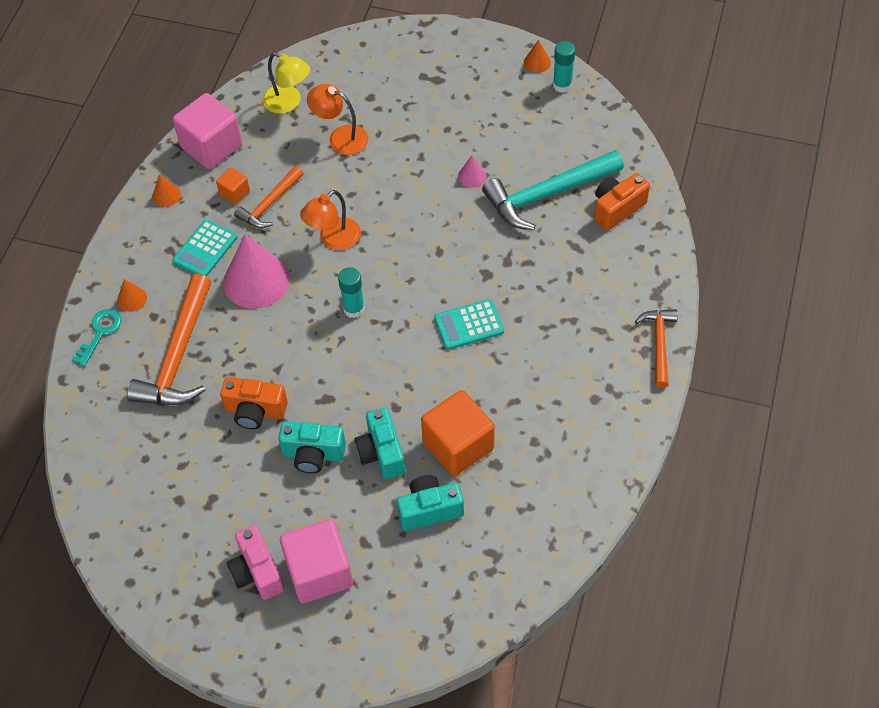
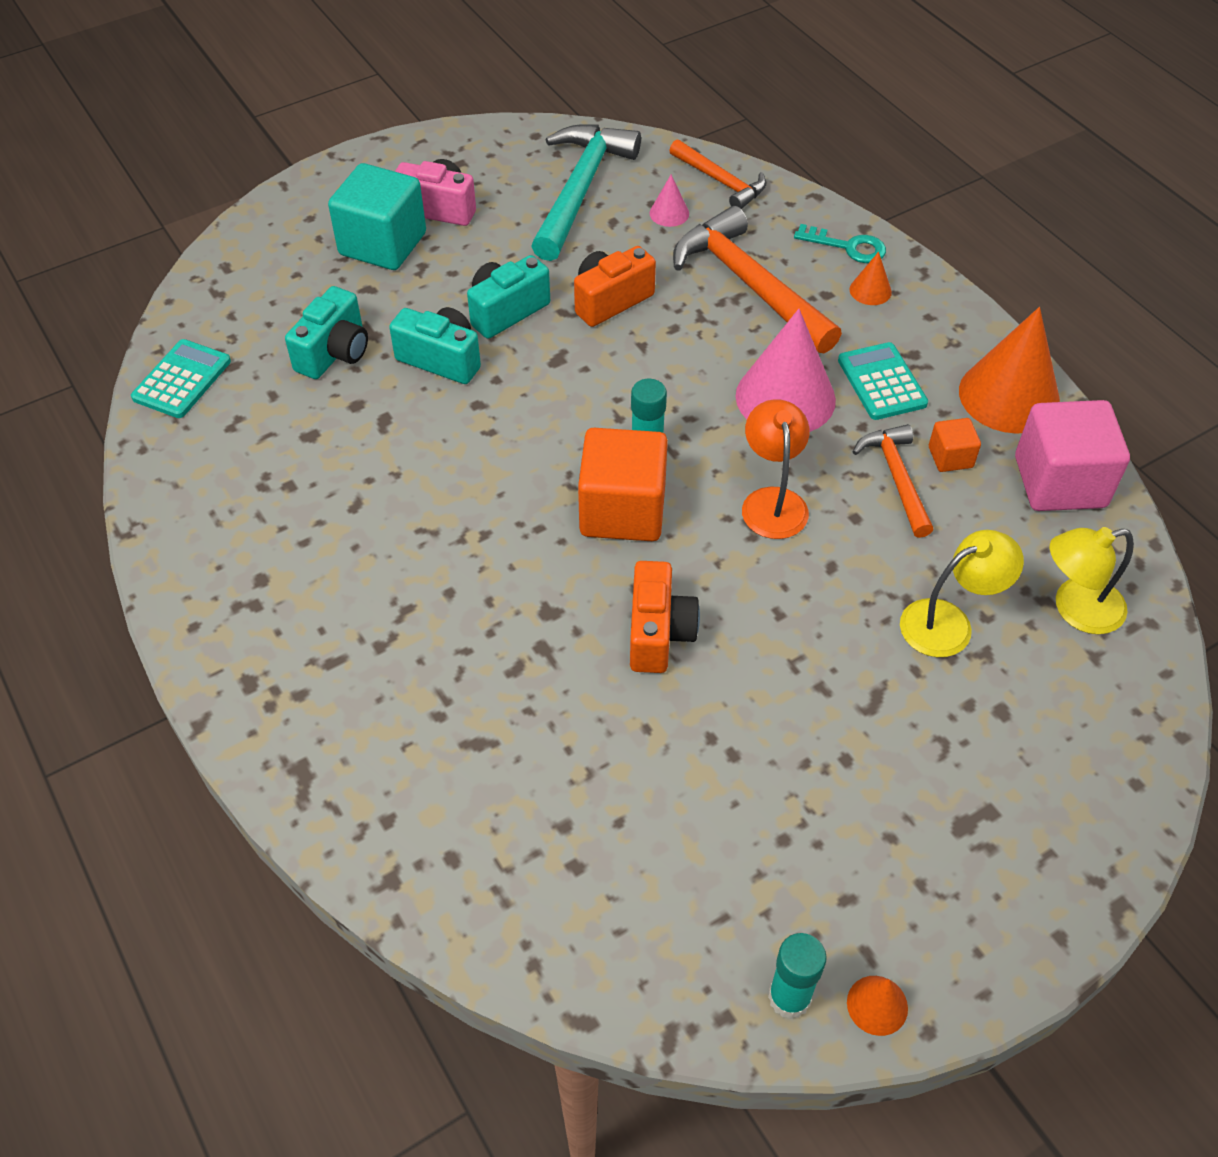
camera: 130 degrees right, 5 degrees down
(100, 333) = (848, 247): turquoise key -> turquoise key turned 45 degrees counterclockwise
(166, 195) = (1009, 396): orange cone -> orange cone, size x2.23
(319, 572) = (383, 244): pink cube -> turquoise cube
(340, 137) = (949, 622): orange lamp -> yellow lamp
(458, 445) = (369, 421): orange cube -> orange cube (622, 510)
(469, 325) = (499, 539): turquoise calculator -> turquoise calculator (182, 380)
(472, 176) = (725, 720): pink cone -> pink cone (669, 213)
(547, 194) = (597, 784): turquoise hammer -> turquoise hammer (580, 190)
(617, 208) = (479, 851): orange camera -> orange camera (658, 633)
(659, 344) = (237, 706): orange hammer -> orange hammer (721, 181)

